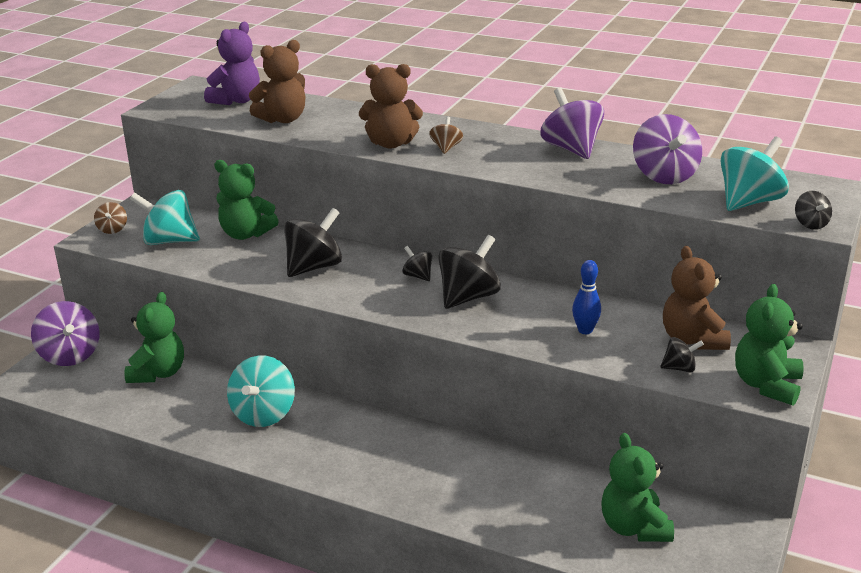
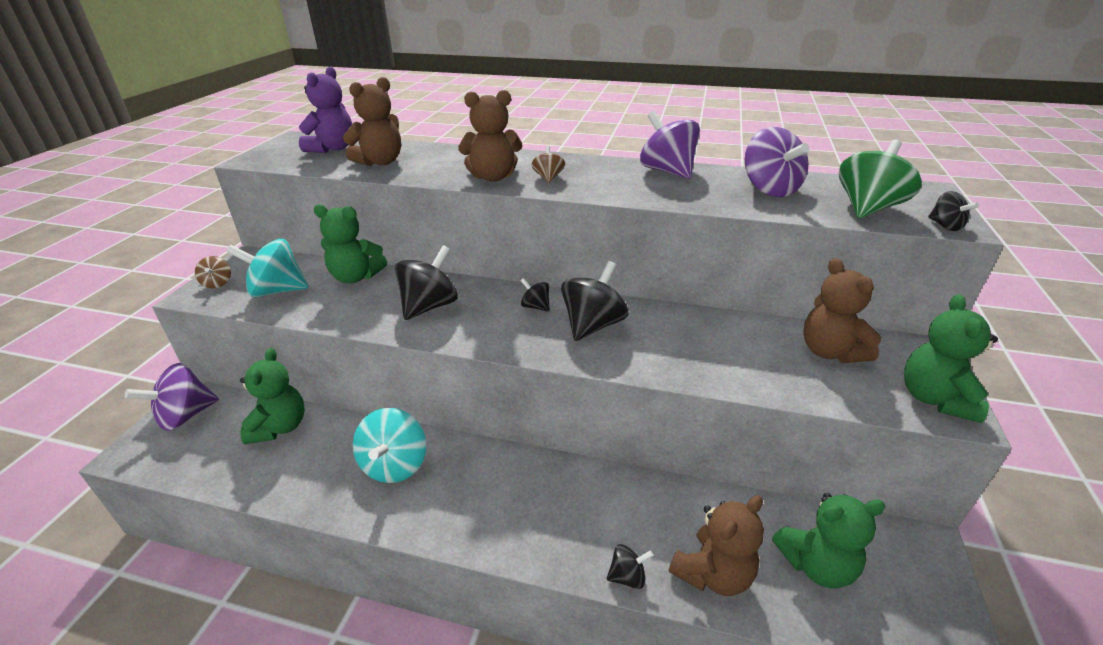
camera: 10 degrees left, 5 degrees up
(70, 355) = (185, 416): purple spinning top -> purple spinning top turned 90 degrees clockwise
(535, 522) = (713, 573): none -> brown teddy bear
(585, 330) = (722, 352): blue bowling pin -> none
(634, 527) = (816, 565): green teddy bear -> green teddy bear turned 75 degrees counterclockwise
(679, 368) = (838, 387): black spinning top -> black spinning top (627, 576)
(749, 202) = (868, 208): turquoise spinning top -> green spinning top

